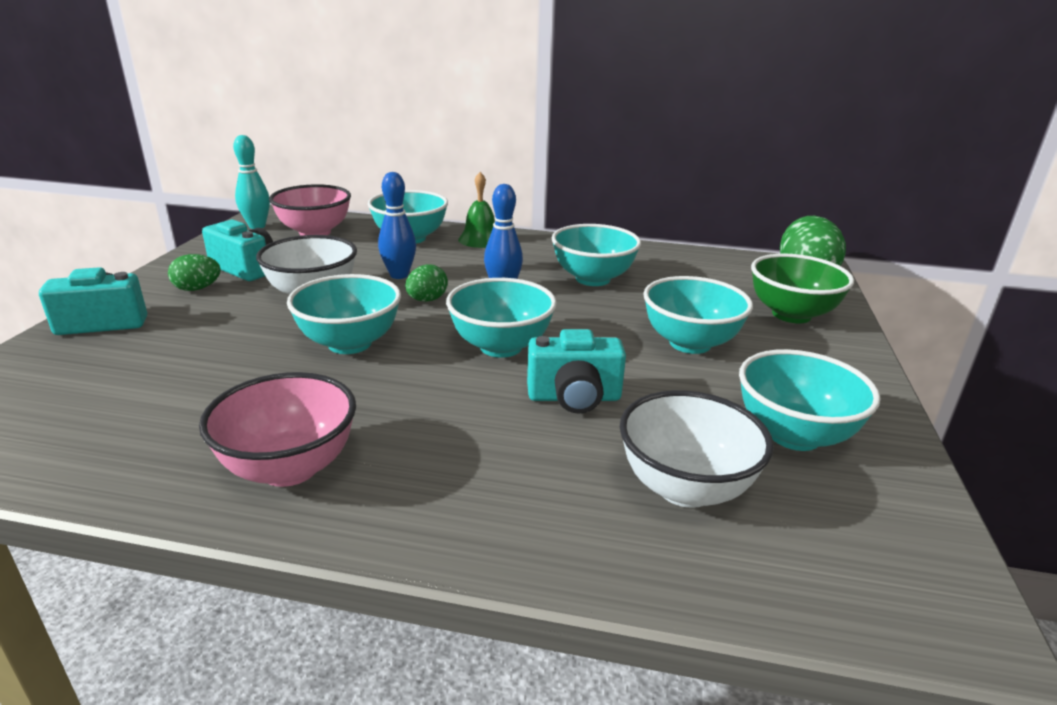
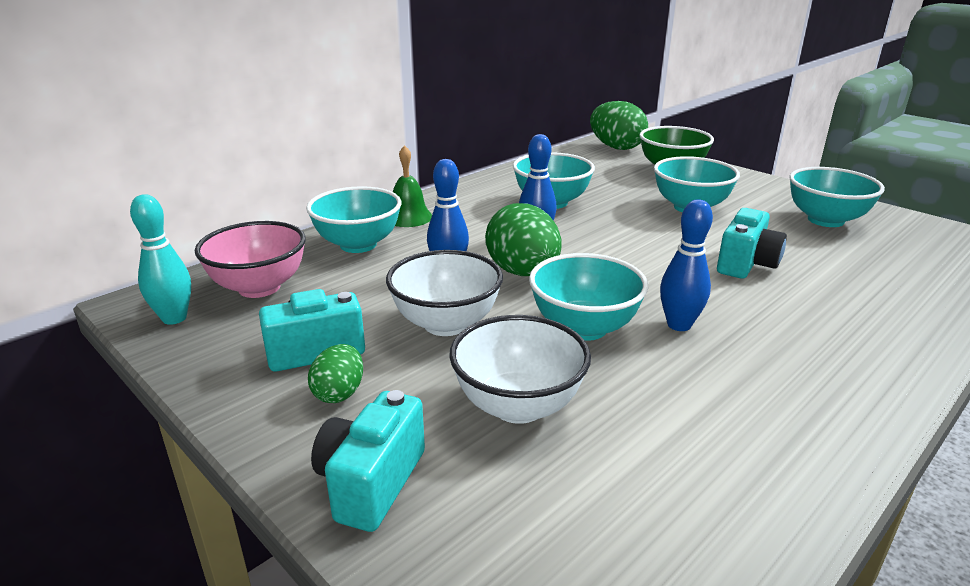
camera: 55 degrees left, 0 degrees up
(289, 468) = (803, 402): pink bowl -> none
(392, 383) = (679, 325): none -> blue bowling pin
(427, 300) = (523, 272): green egg -> green egg, size x1.84
(501, 347) = (645, 267): turquoise bowl -> none
(685, 488) = (875, 266): white bowl -> white bowl (518, 406)

